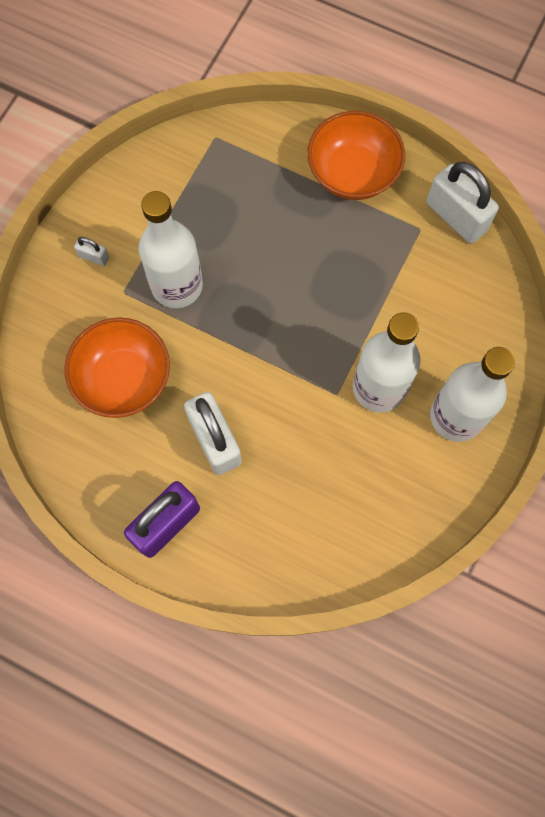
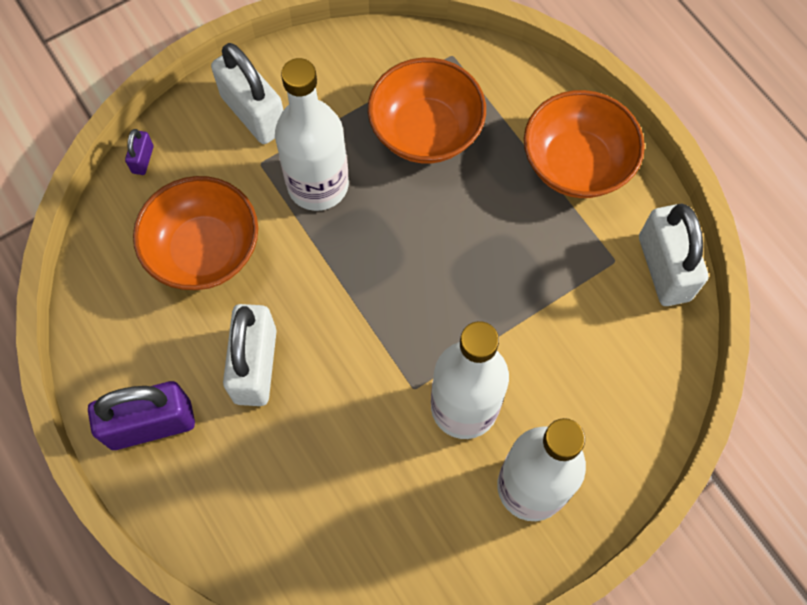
camera: 30 degrees right, 5 degrees down
(31, 336) = (143, 159): none -> purple padlock
(94, 257) = (253, 113): white padlock -> white padlock, size x2.20
(231, 204) = (426, 131): none -> orange bowl

